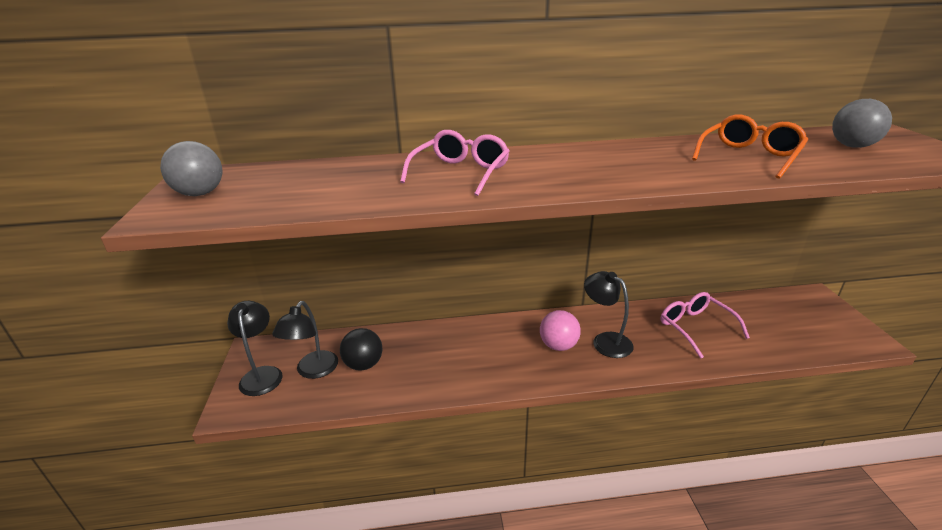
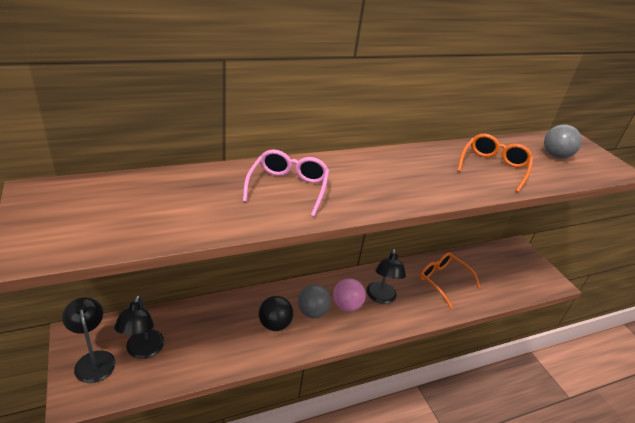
camera: 20 degrees left, 5 degrees up
(200, 194) = (56, 220): grey ball -> grey ball (312, 312)
(364, 364) = (188, 339): black ball -> black ball (274, 324)
(605, 340) = (381, 298): black lamp -> black lamp turned 120 degrees counterclockwise
(695, 327) = (443, 280): pink glasses -> orange glasses

